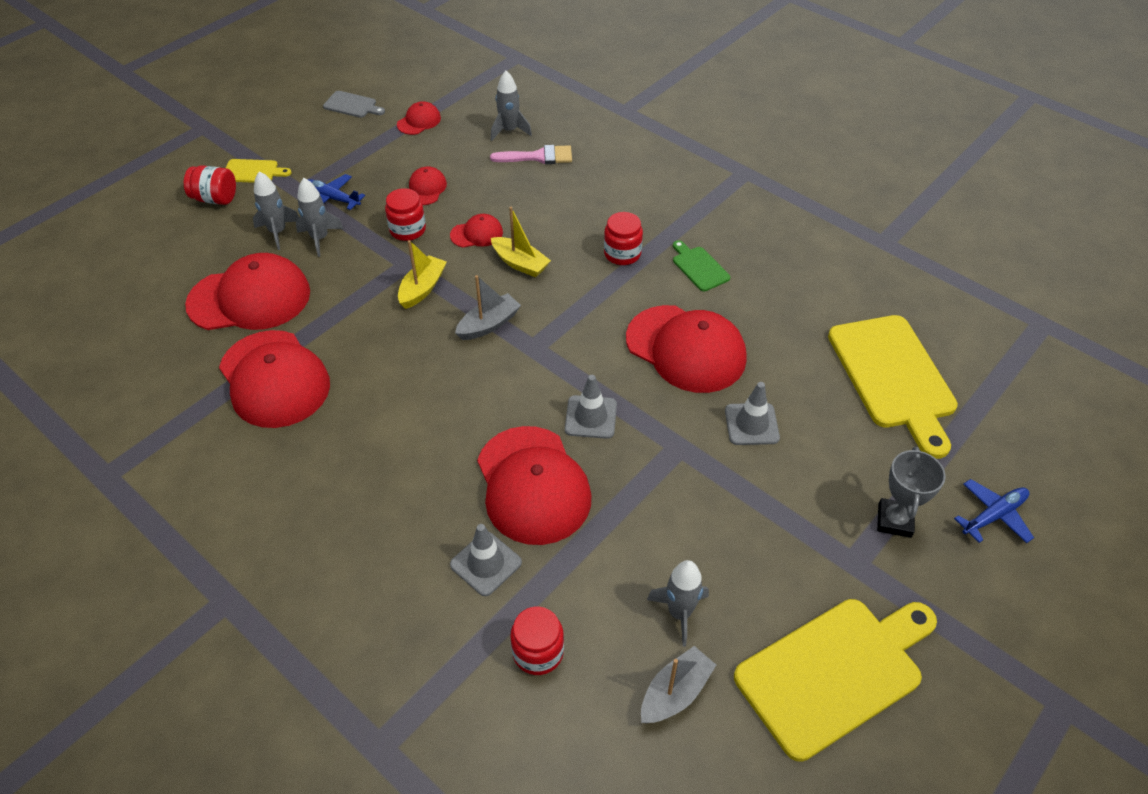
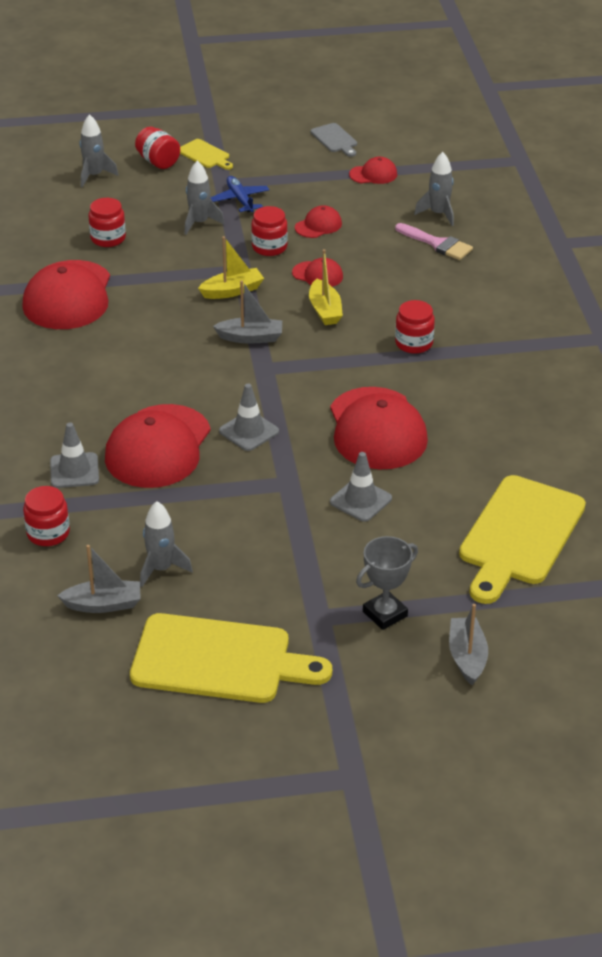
camera: 40 degrees right, 10 degrees down
(249, 298) = (108, 238): red cap -> red jar
(278, 232) = (175, 205): grey rocket -> grey rocket (94, 176)
(699, 267) = (464, 383): green cutting board -> none
(993, 515) = (467, 657): blue plane -> grey boat

